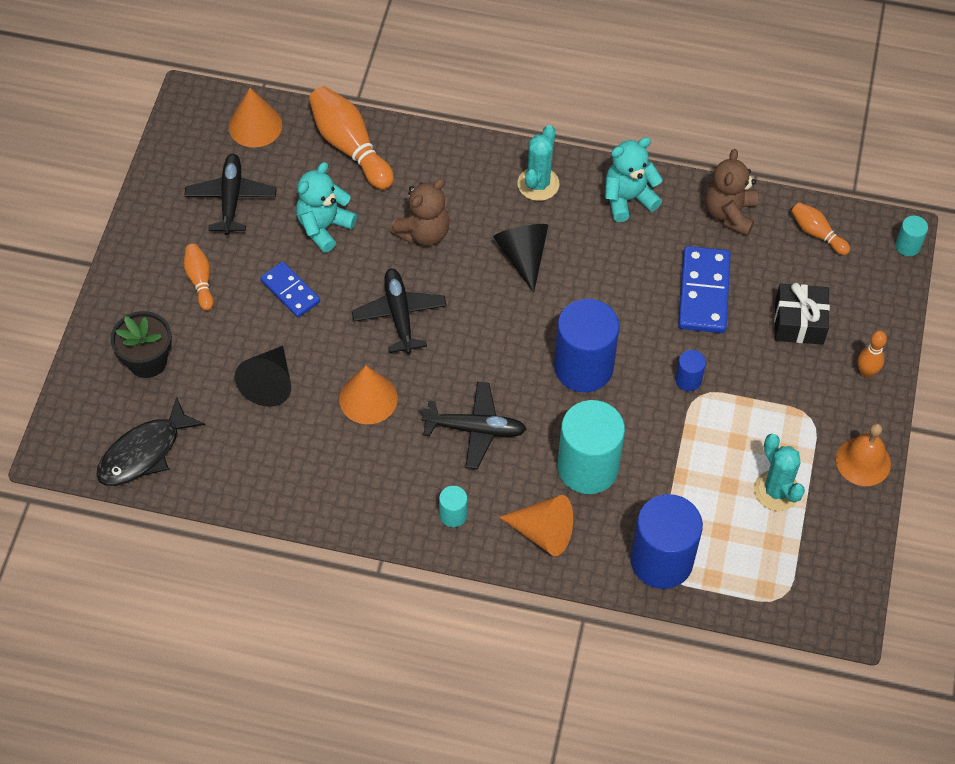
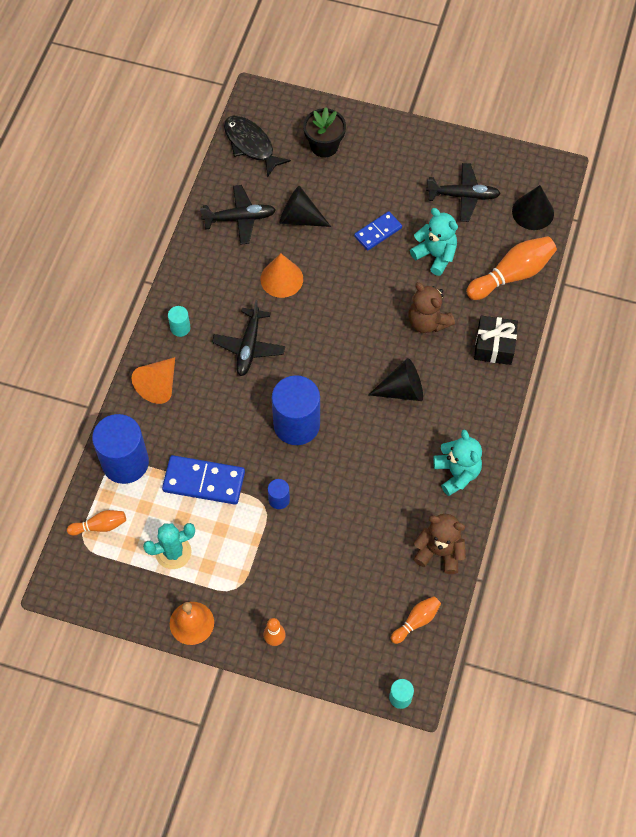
camera: 95 degrees right, 5 degrees up
(200, 280) = (390, 176): orange bowling pin -> orange bowling pin (100, 526)
(255, 125) = (533, 212): orange cone -> black cone
(399, 315) = (352, 302): black plane -> black plane (240, 218)
(538, 184) = (473, 406): turquoise cactus -> none
(588, 467) = (208, 419): turquoise cylinder -> none
(704, 292) = (361, 521): blue domino -> blue domino (204, 481)
(799, 322) = (327, 592): black gift -> black gift (494, 346)

